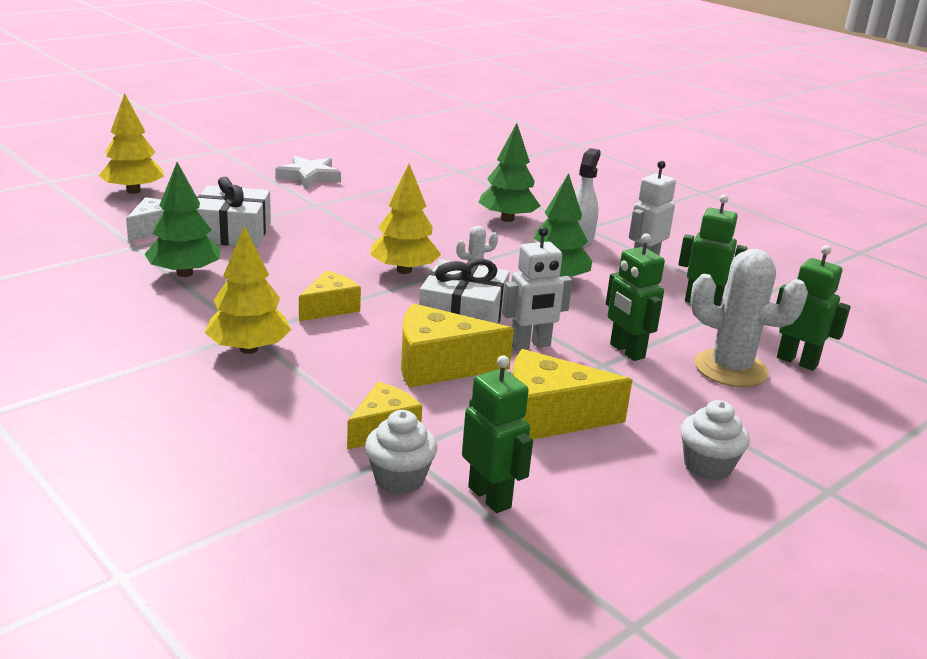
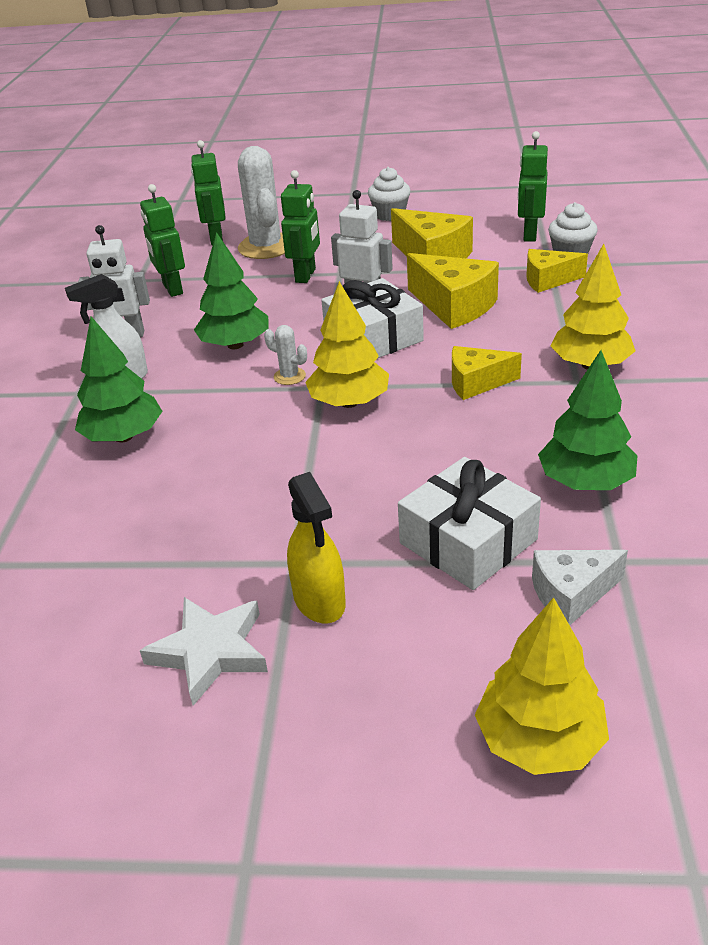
camera: 130 degrees left, 10 degrees up
(283, 198) = (319, 600): none -> yellow spray bottle

